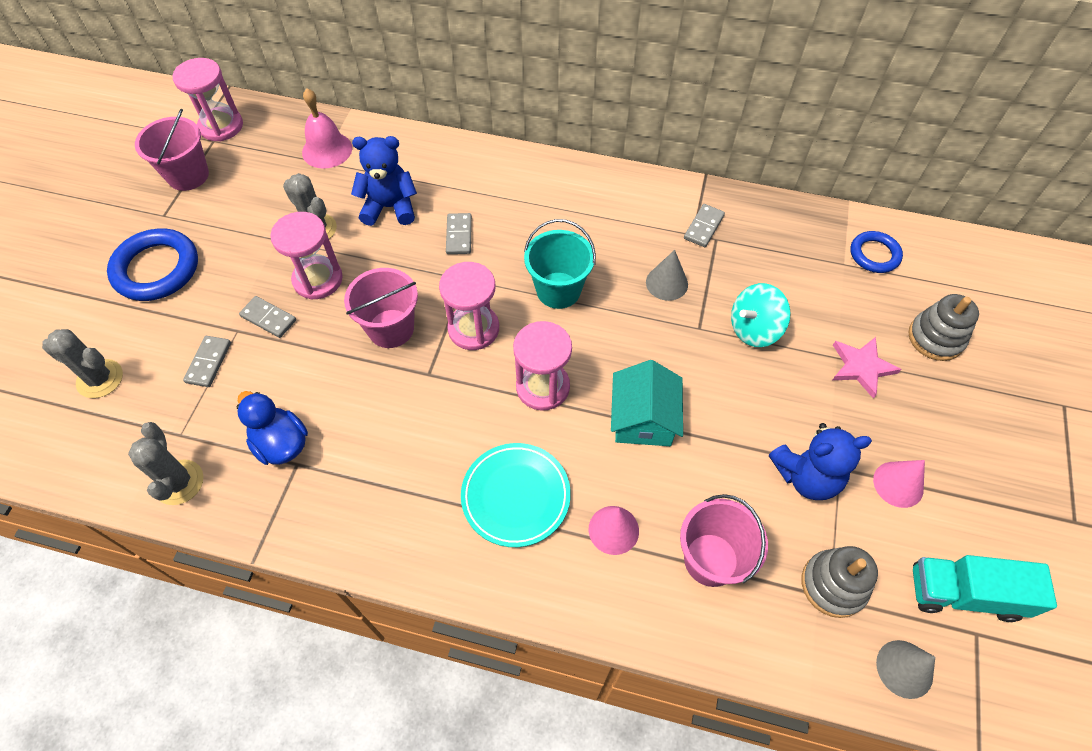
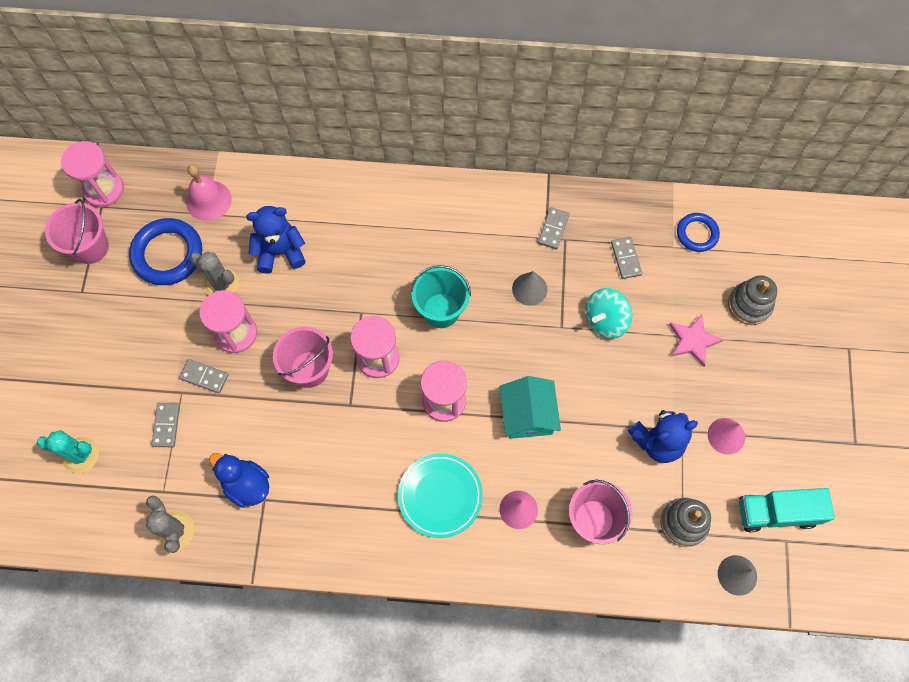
camera: 10 degrees left, 10 degrees up
(100, 379) = (80, 455): grey cactus -> turquoise cactus
(156, 269) = (93, 346): blue ring -> blue ring (168, 254)
(459, 235) = (346, 270): grey domino -> grey domino (626, 259)

